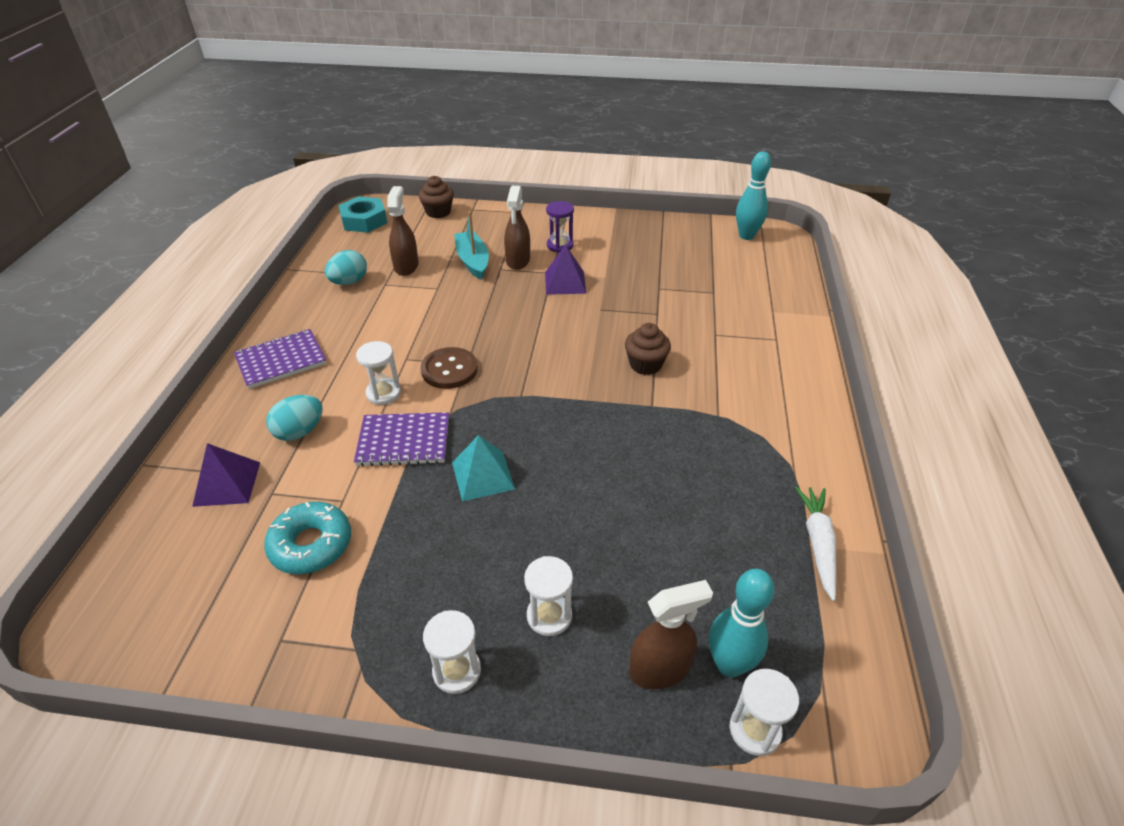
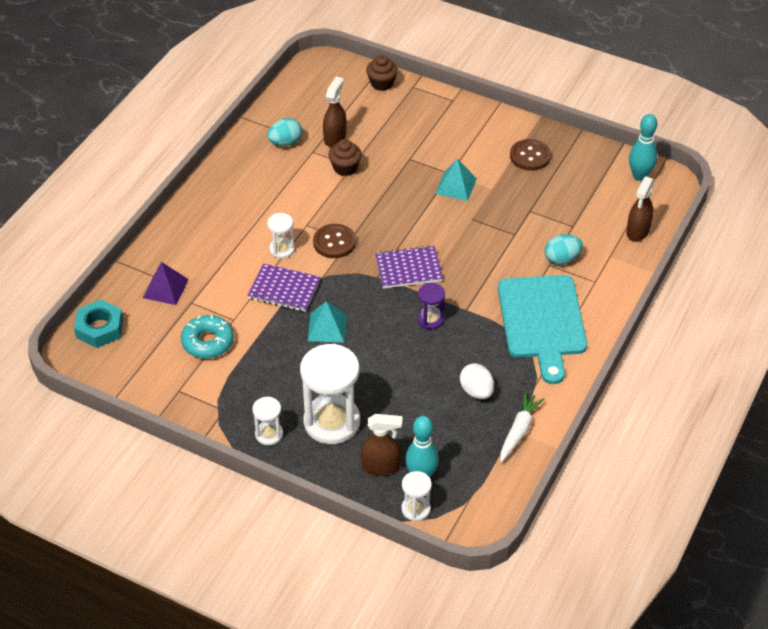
camera: 20 degrees right, 5 degrees up
(281, 360) = (218, 203): purple notebook -> purple notebook (408, 269)
(300, 432) = (218, 264): turquoise egg -> turquoise egg (562, 259)
(364, 220) = (316, 78): turquoise nut -> turquoise nut (99, 328)
(472, 261) = (390, 145): turquoise boat -> none
(518, 261) = (427, 154): brown spray bottle -> brown spray bottle (637, 231)
(549, 616) = (332, 422): white hourglass -> white hourglass, size x2.04
(560, 245) = (470, 146): purple hourglass -> purple hourglass (430, 320)
(565, 282) = (456, 186): purple pyramid -> turquoise pyramid
(627, 241) = (530, 156): none -> brown button
(645, 364) = (480, 276): brown cupcake -> brown cupcake (345, 168)
(727, 505) = (476, 391): none -> white egg
(749, 396) = (542, 321): none -> turquoise cutting board

